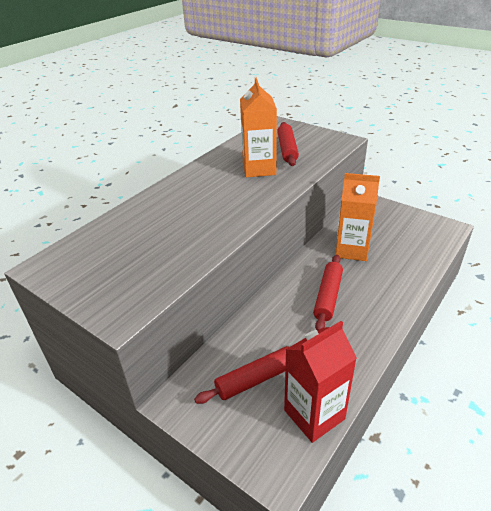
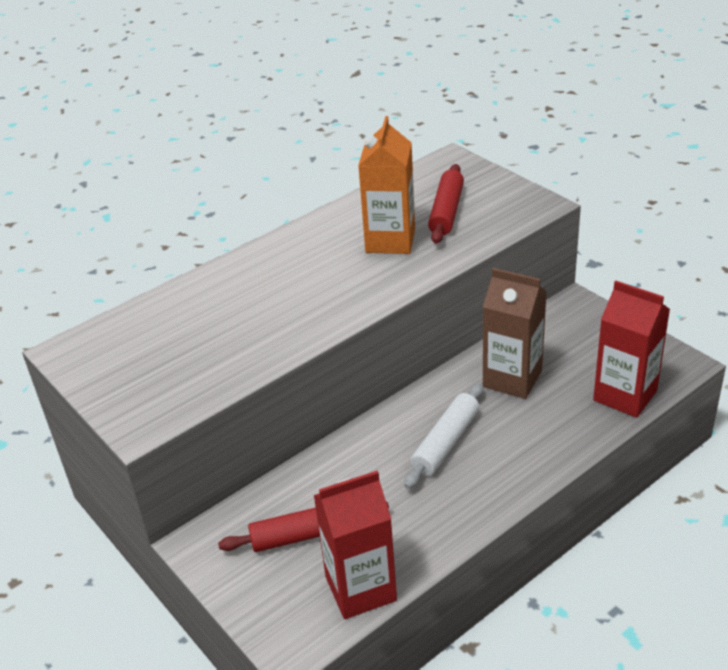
camera: 15 degrees right, 0 degrees up
(328, 296) = (446, 442): red rolling pin -> white rolling pin
(351, 250) = (512, 379): orange carton -> brown carton
(426, 250) = (625, 395): none -> red carton

